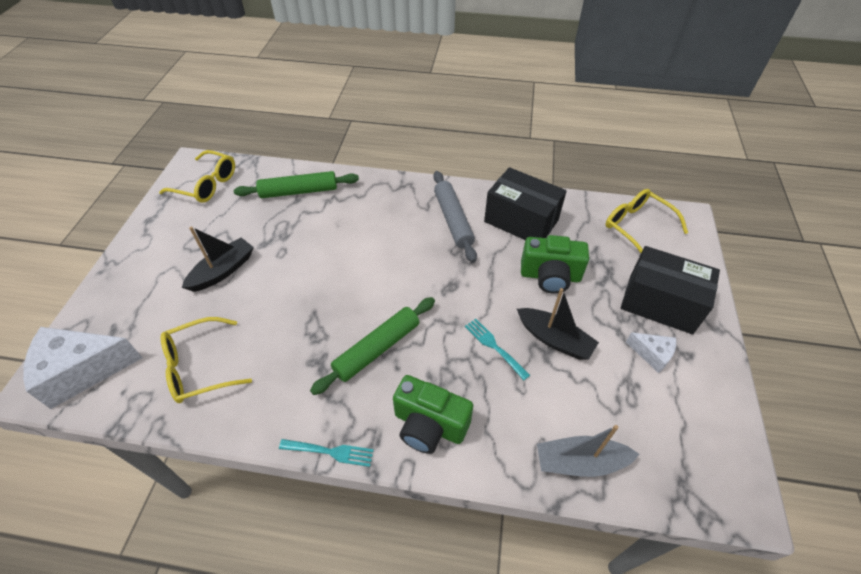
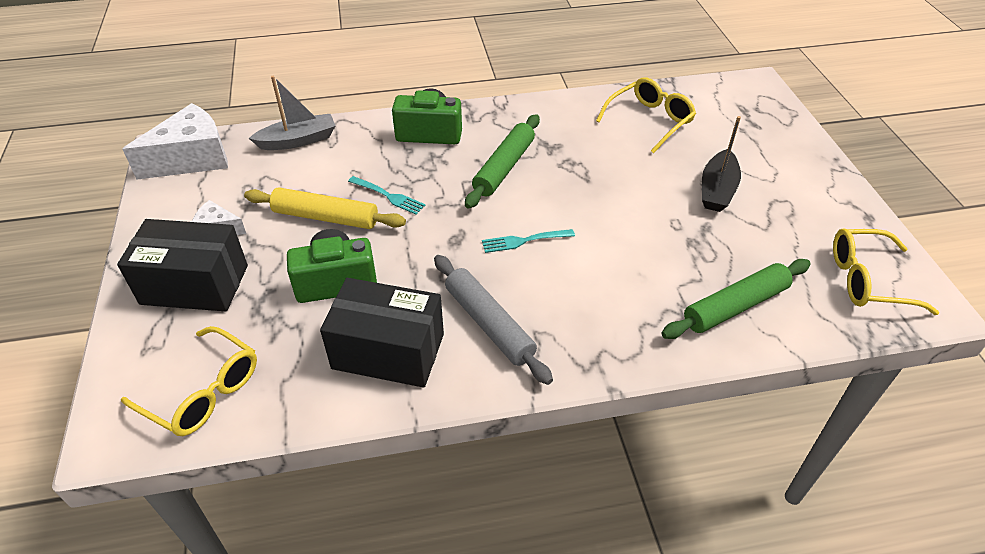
camera: 160 degrees right, 5 degrees down
(82, 371) = (739, 98): white cheese -> white cheese (192, 158)
(330, 452) = (500, 103): turquoise fork -> turquoise fork (524, 241)
(554, 339) = (326, 217): black boat -> yellow rolling pin

